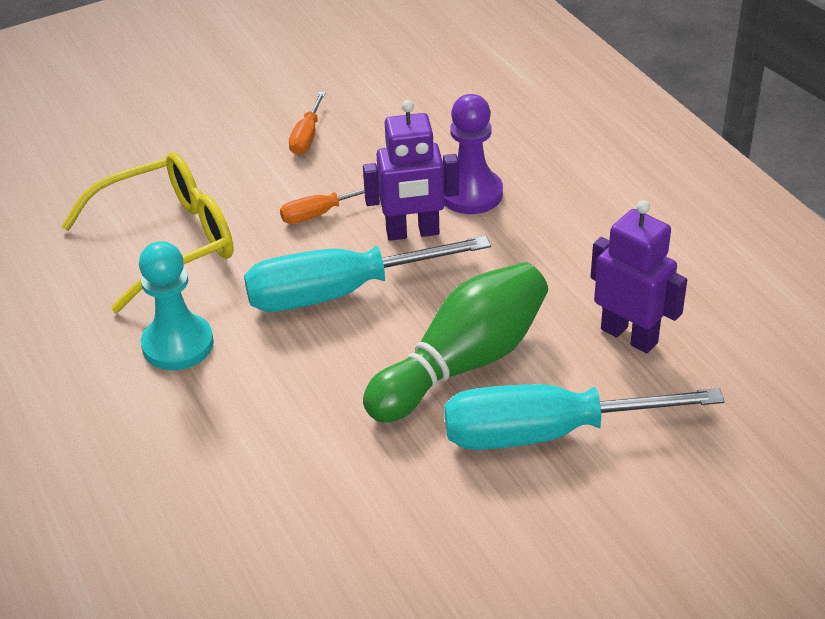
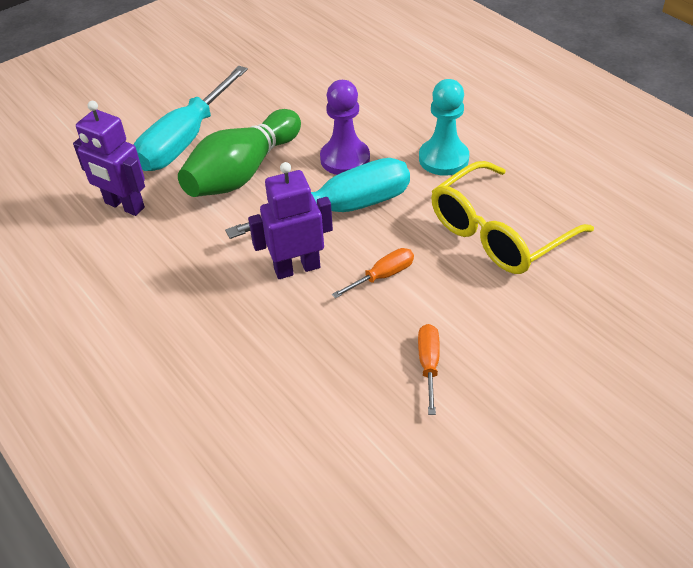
camera: 170 degrees right, 5 degrees up
(471, 194) = (251, 315): purple pawn -> purple pawn (345, 159)
(547, 433) = (185, 140): turquoise screwdriver -> turquoise screwdriver turned 135 degrees clockwise

